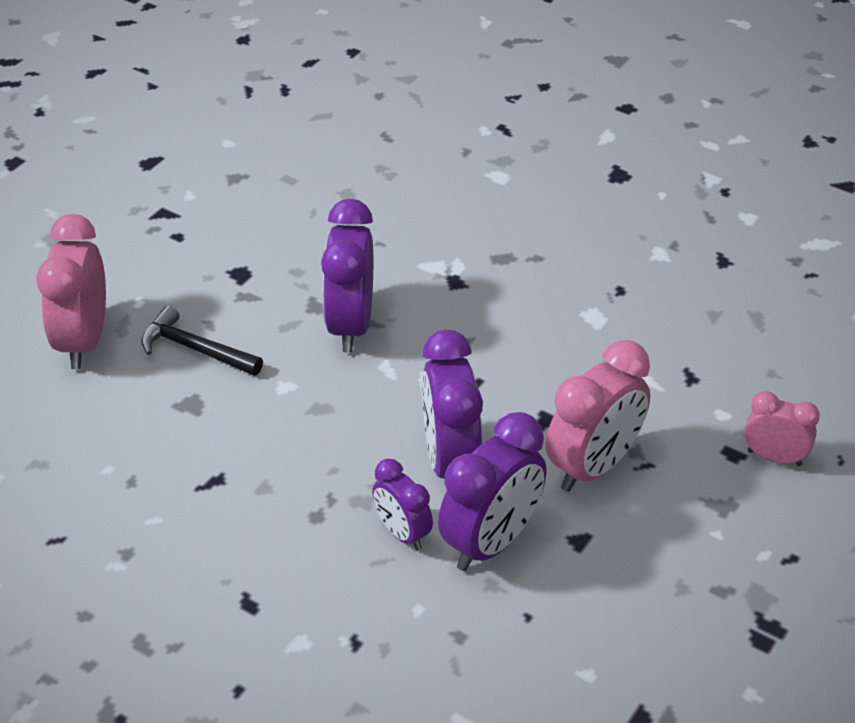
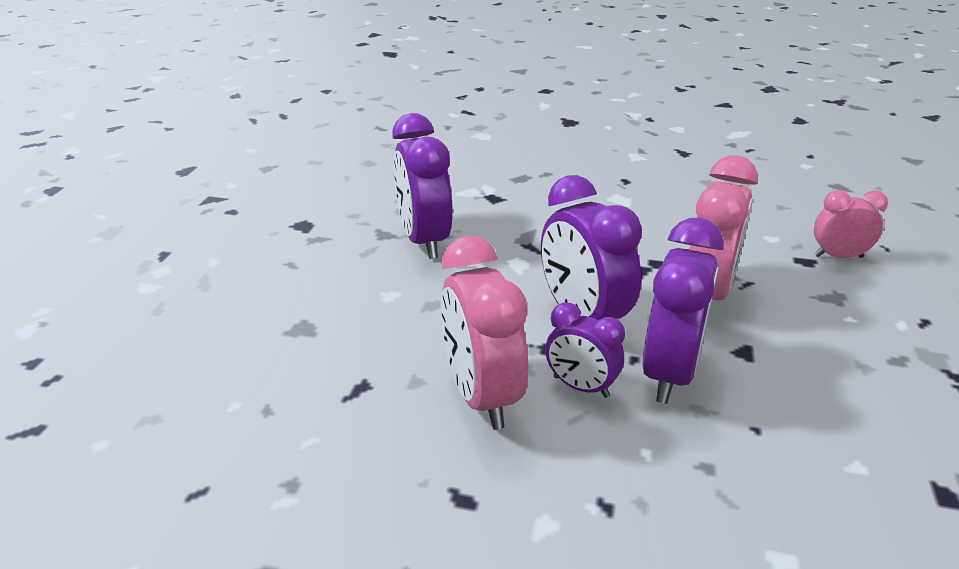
camera: 20 degrees left, 10 degrees down
(83, 341) = (166, 301): pink clock -> pink clock (481, 396)
(195, 349) = (286, 285): black hammer -> none

